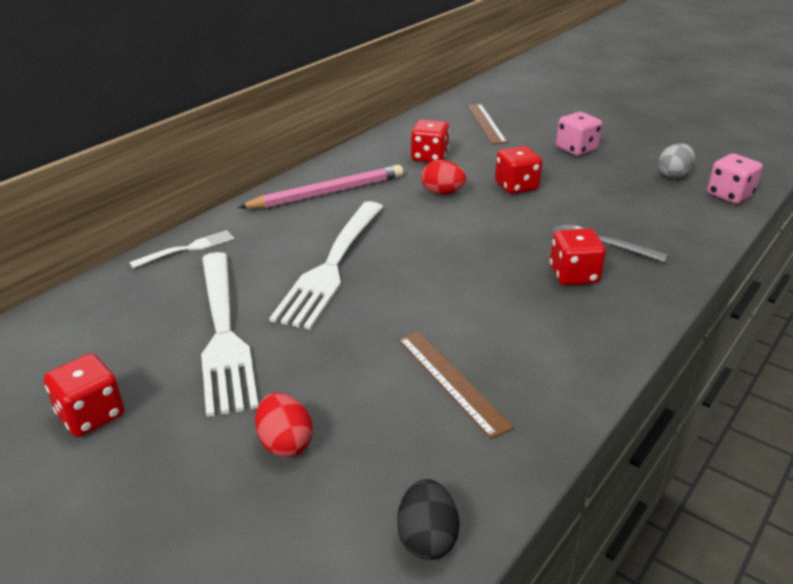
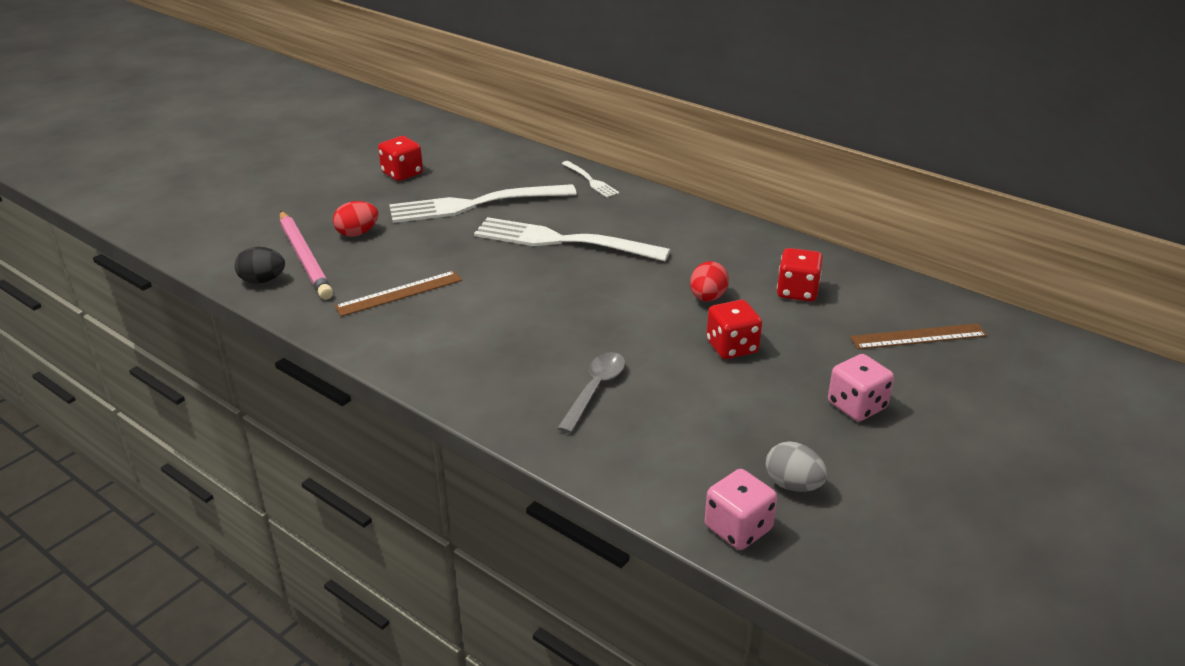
camera: 90 degrees right, 0 degrees up
(327, 193) = (697, 234): pink pencil -> pink pencil (305, 258)
(574, 275) = (540, 367): red dice -> none

